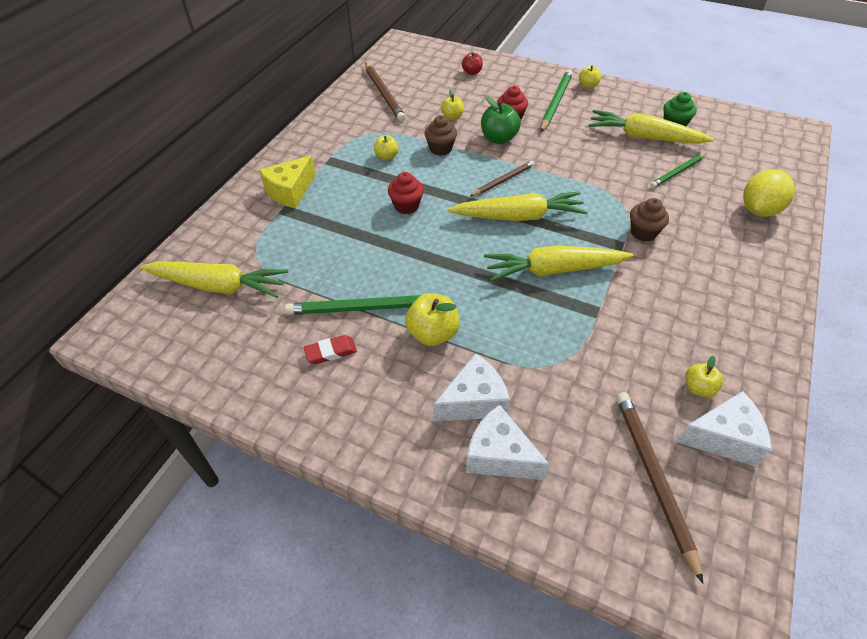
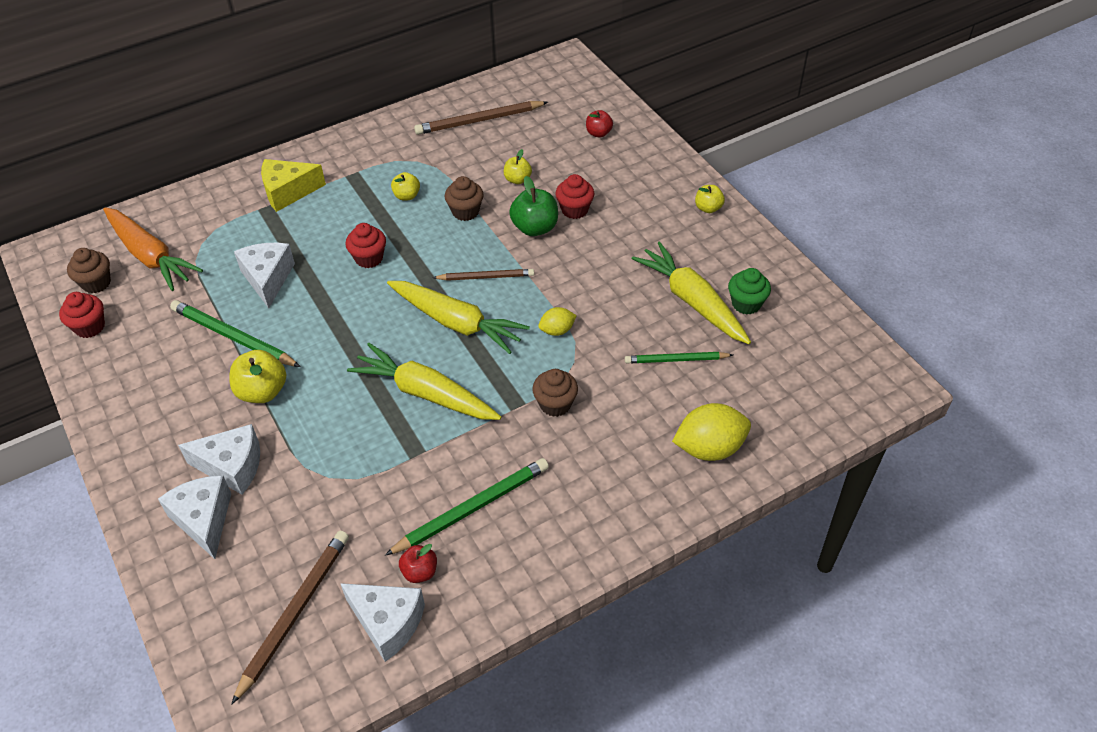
camera: 35 degrees right, 0 degrees up
(188, 330) = (96, 283): none -> brown cupcake
(219, 286) = (150, 256): yellow carrot -> orange carrot
(220, 366) = (90, 327): none -> red cupcake
(331, 352) = (173, 361): red eraser -> none
(343, 255) = (268, 279): none -> white cheese
(383, 94) = (479, 120): brown pencil -> brown pencil turned 60 degrees clockwise
(555, 103) = (645, 213): green pencil -> green pencil (472, 509)
(588, 190) = (557, 330): none -> yellow lemon
(698, 388) = (420, 572): yellow apple -> red apple

